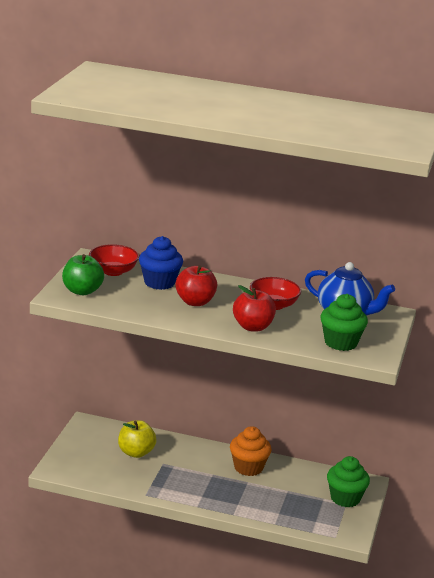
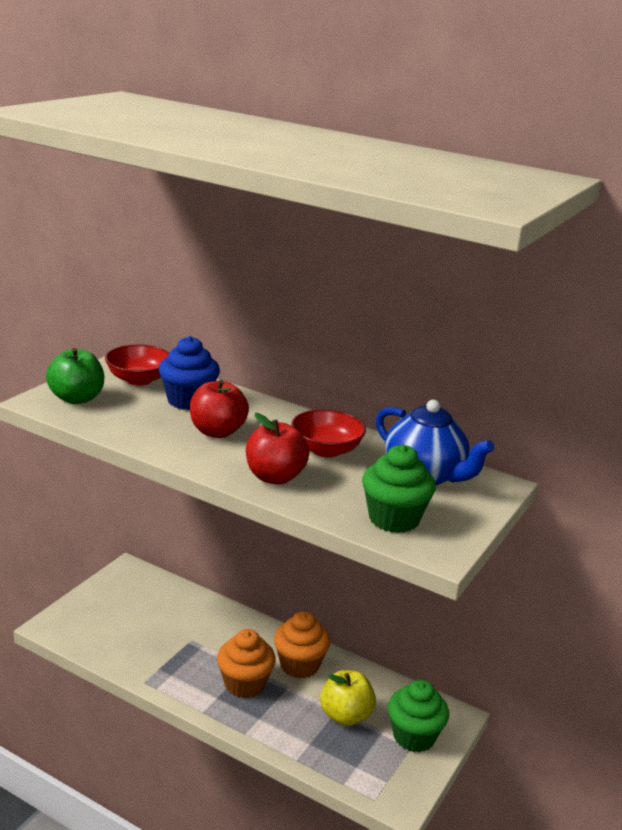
camera: 15 degrees right, 0 degrees up
(136, 453) = (165, 619): yellow apple -> yellow apple (345, 716)
(216, 485) = (244, 684): none -> orange cupcake

